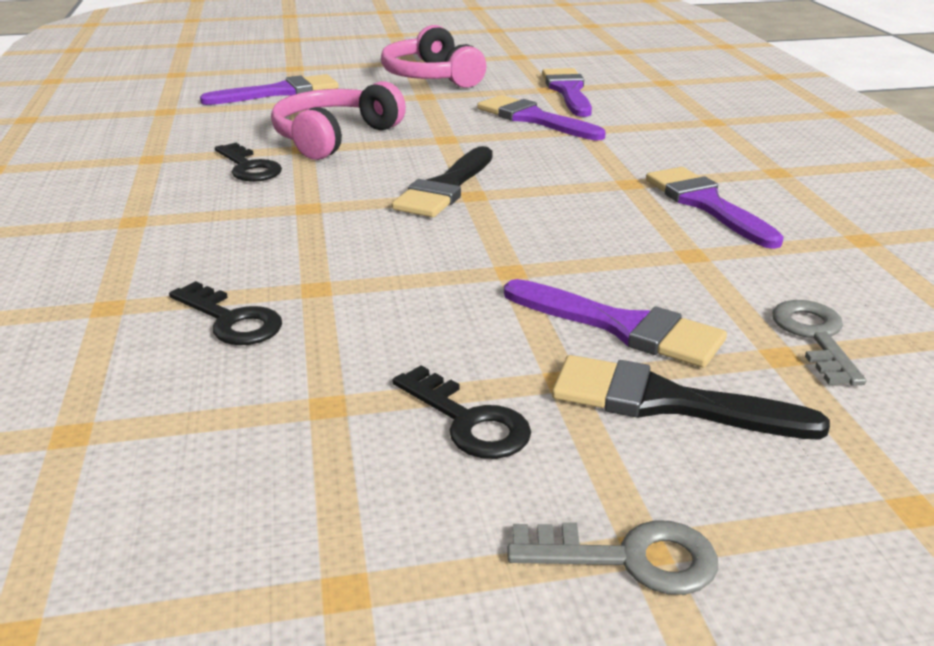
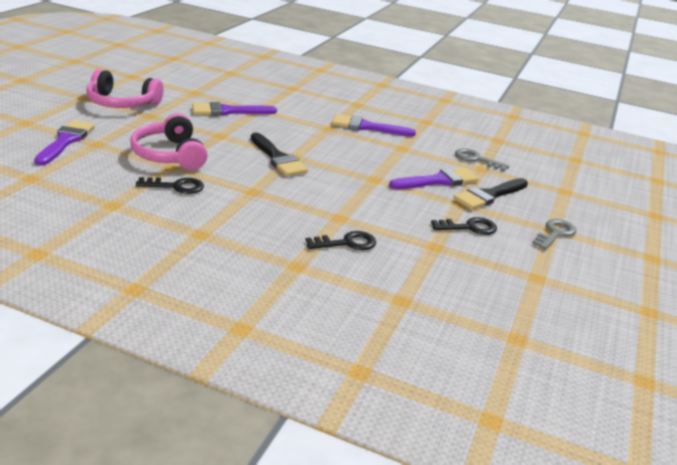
camera: 60 degrees left, 0 degrees up
(568, 91) = (205, 91): purple brush -> none

